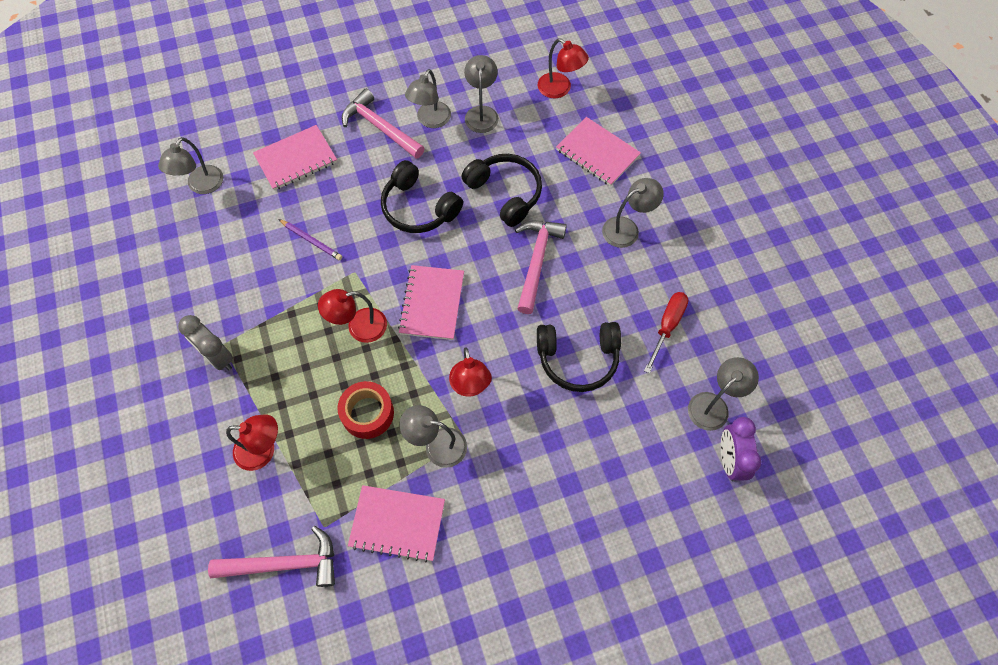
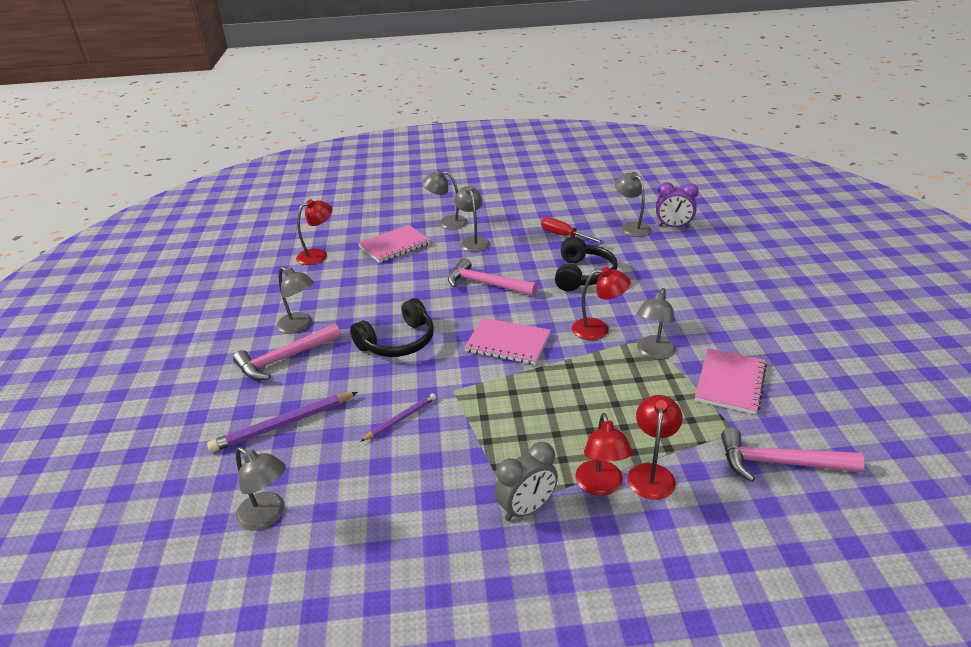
camera: 75 degrees left, 30 degrees down
(284, 563) = (779, 463): pink hammer -> pink hammer turned 90 degrees counterclockwise
(296, 159) = (283, 424): pink notebook -> purple pencil
(359, 327) = (520, 391): red lamp -> red lamp (601, 486)
(367, 413) = (616, 393): red tape -> none
(481, 113) = (313, 296): grey lamp -> grey lamp (447, 222)
(505, 193) = (409, 292): black headphones -> none

